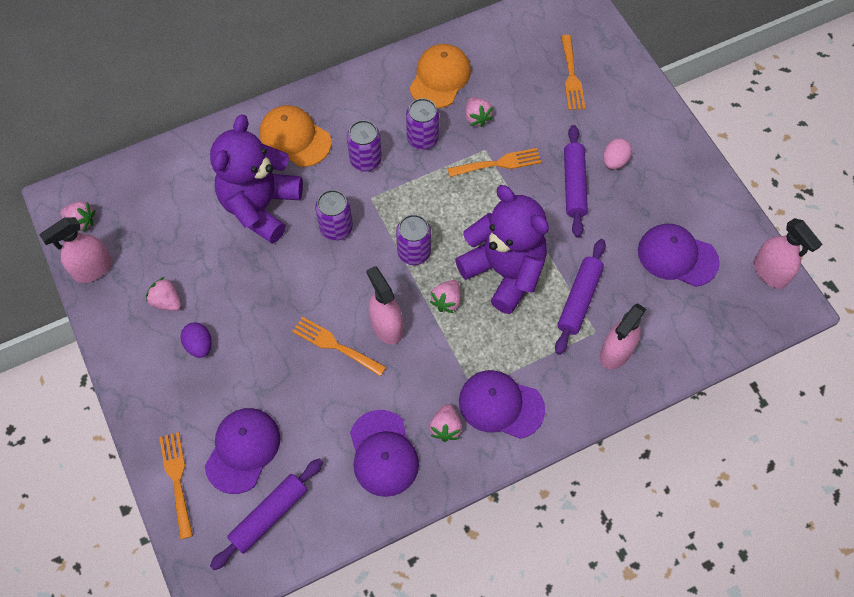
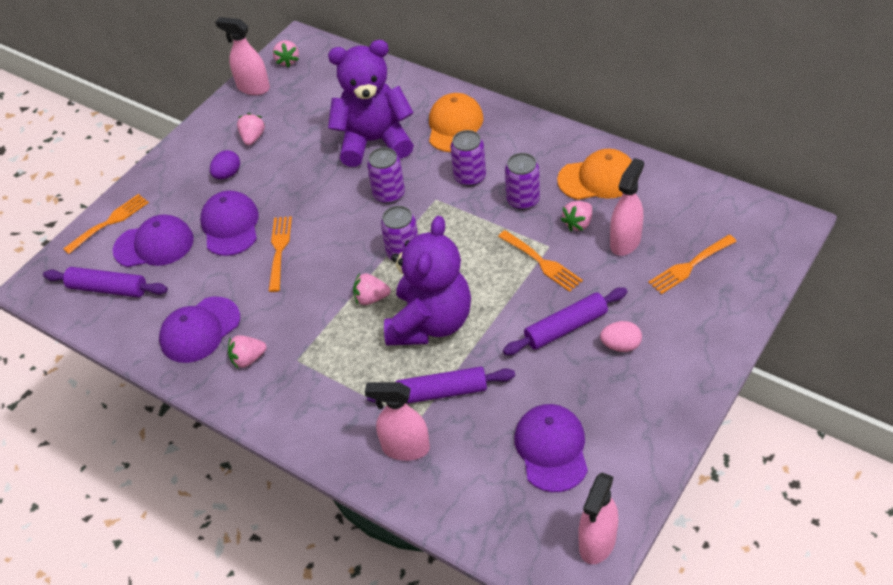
camera: 65 degrees right, 15 degrees down
(386, 326) = (318, 272): pink spray bottle -> pink spray bottle (625, 242)
(501, 405) = (293, 386): purple cap -> purple cap (230, 226)

